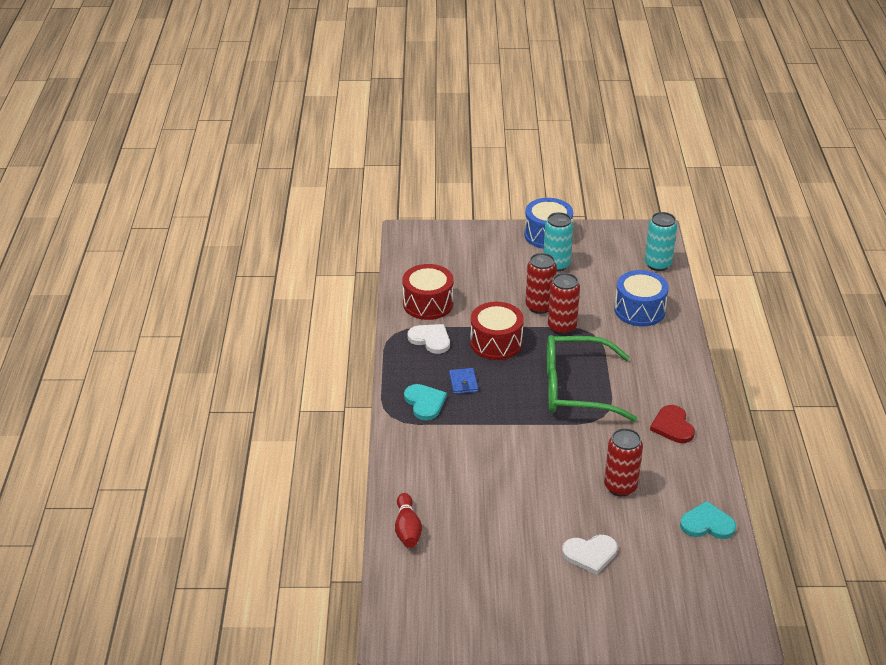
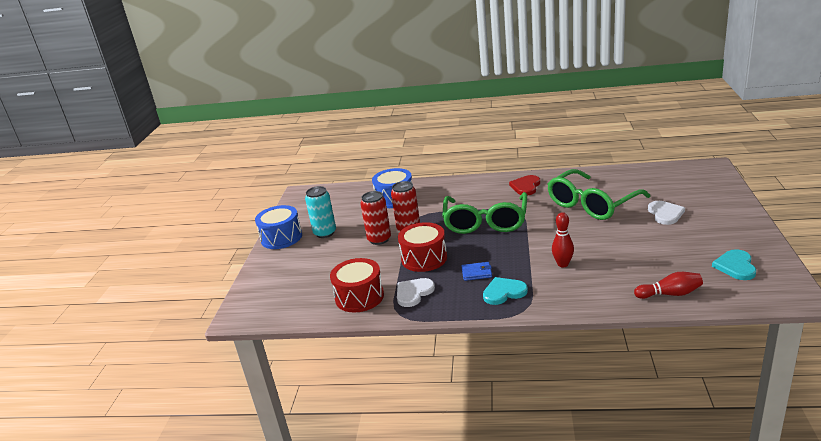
camera: 80 degrees left, 10 degrees down
(475, 449) = (563, 264): none -> red bowling pin
(620, 486) = (592, 204): red can -> green glasses
(657, 264) = (341, 192): turquoise can -> none
(672, 426) = (526, 186): red heart -> red heart turned 120 degrees clockwise
(707, 524) = (620, 176): turquoise heart -> turquoise heart (735, 266)

